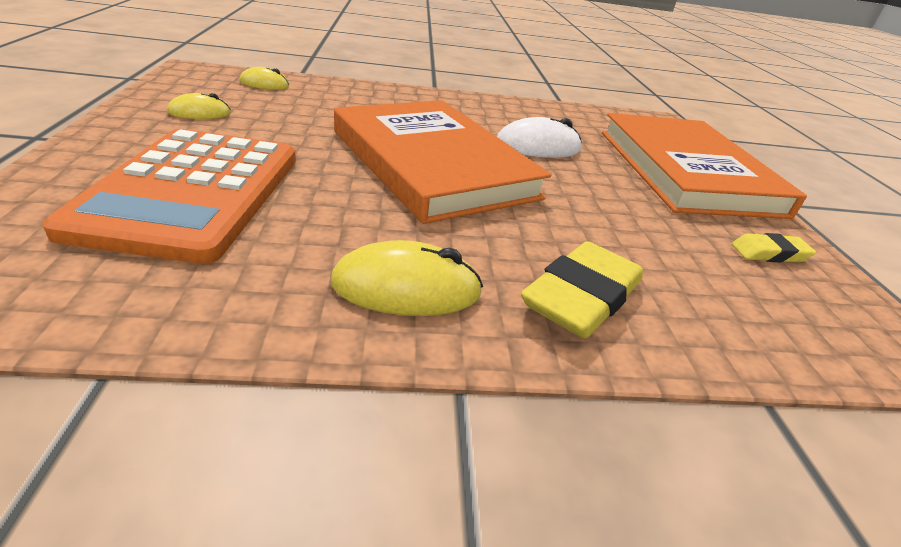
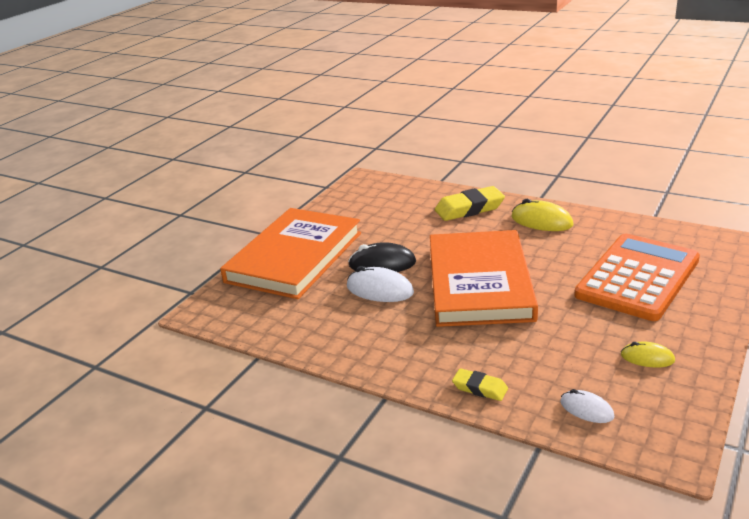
camera: 140 degrees left, 5 degrees down
(264, 84) = (586, 409): yellow mouse -> white mouse
(577, 174) = (382, 264): none -> black mouse
(769, 253) = (347, 210): yellow eraser -> yellow eraser (480, 388)

